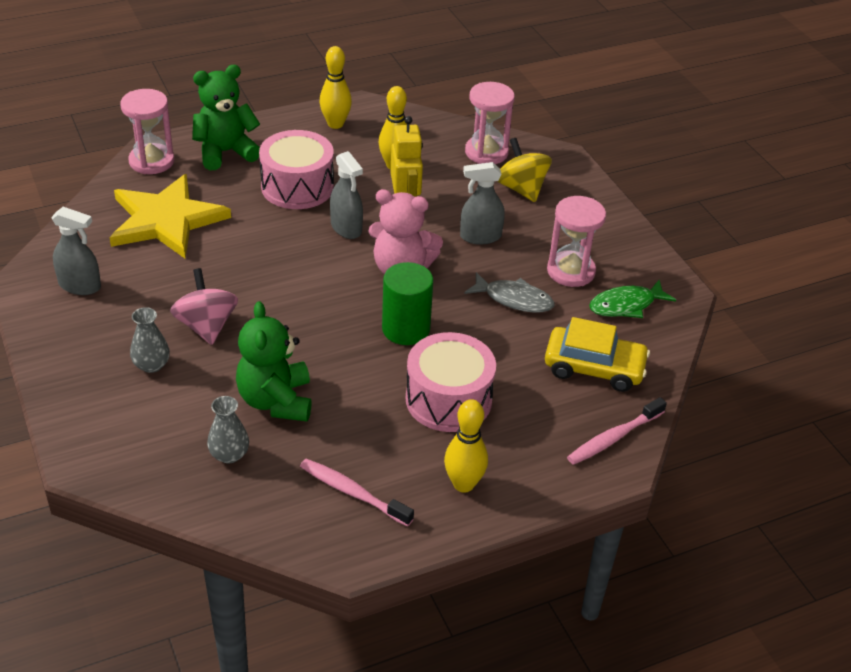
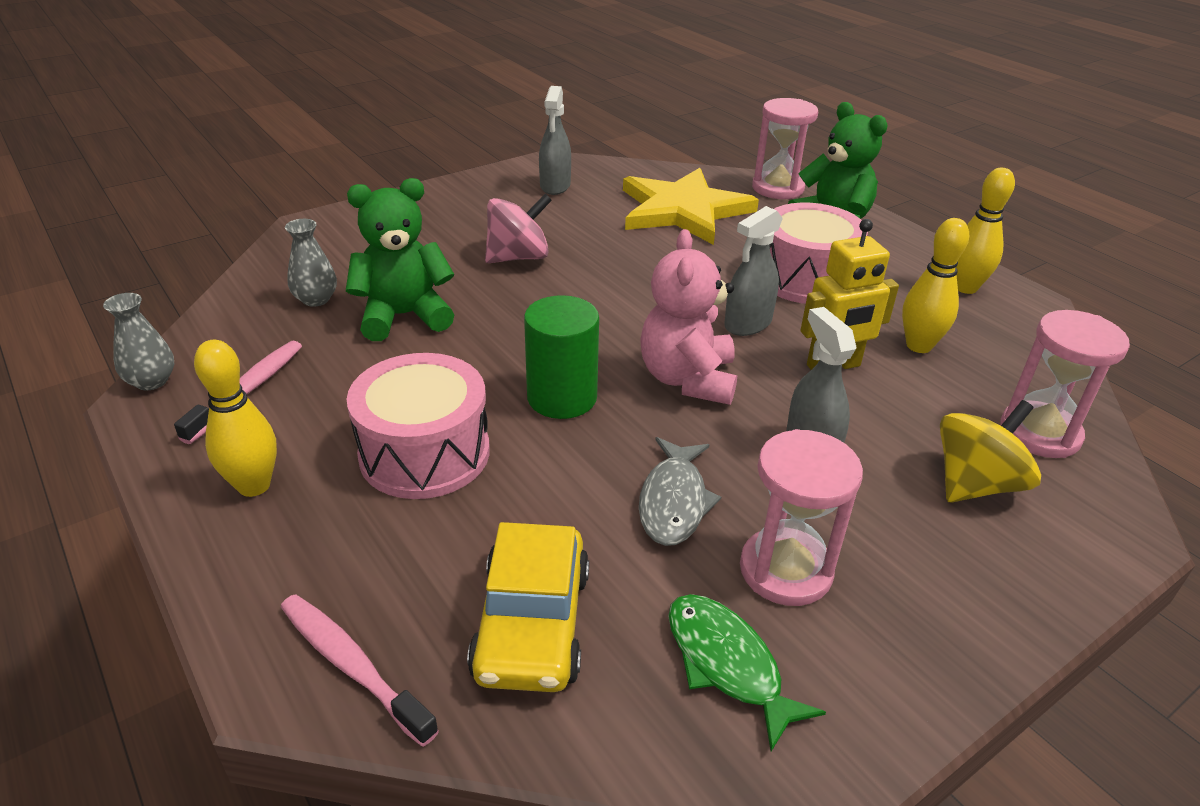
camera: 80 degrees right, 5 degrees down
(151, 365) = (448, 237): grey vase -> grey vase (151, 381)

